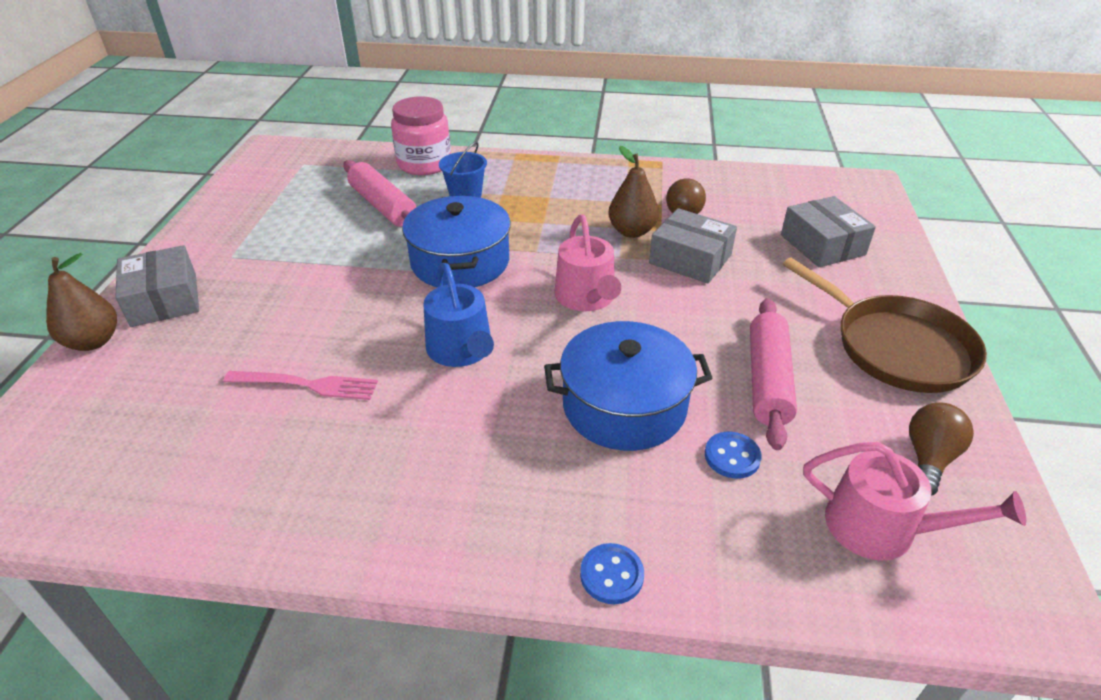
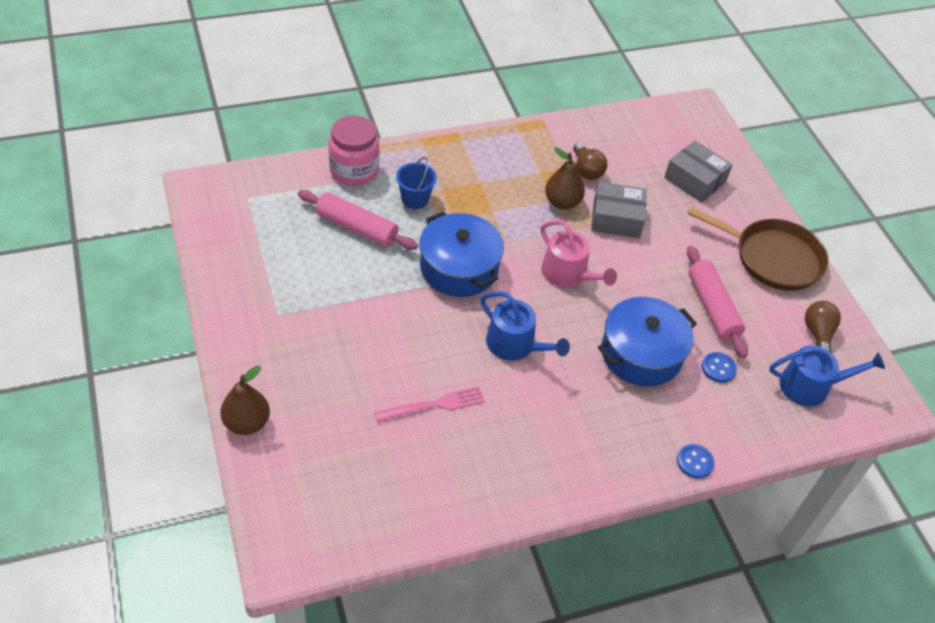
camera: 30 degrees left, 10 degrees up
(164, 300) = (264, 370): grey box -> none
(882, 528) = (811, 386): pink watering can -> blue watering can

